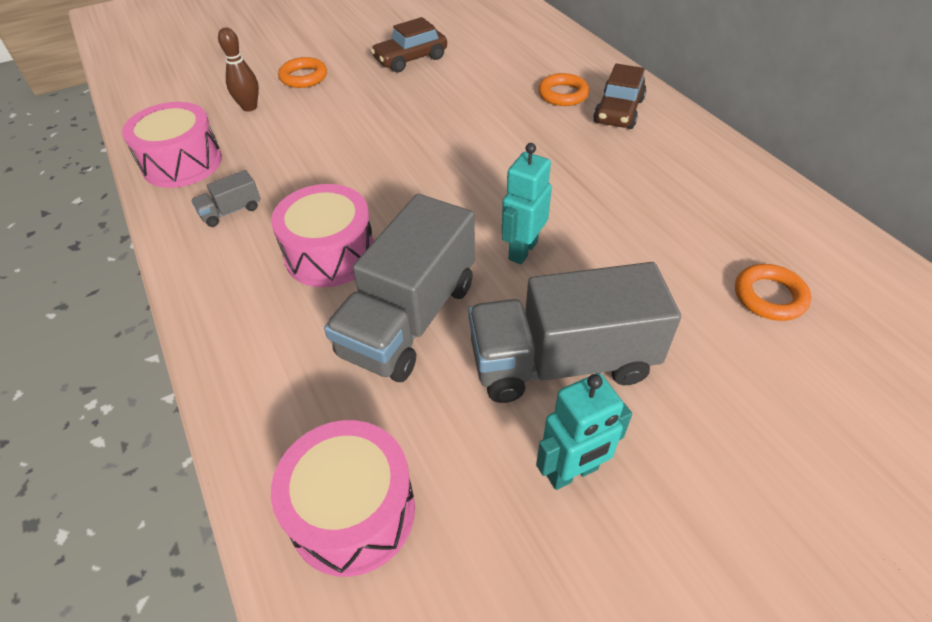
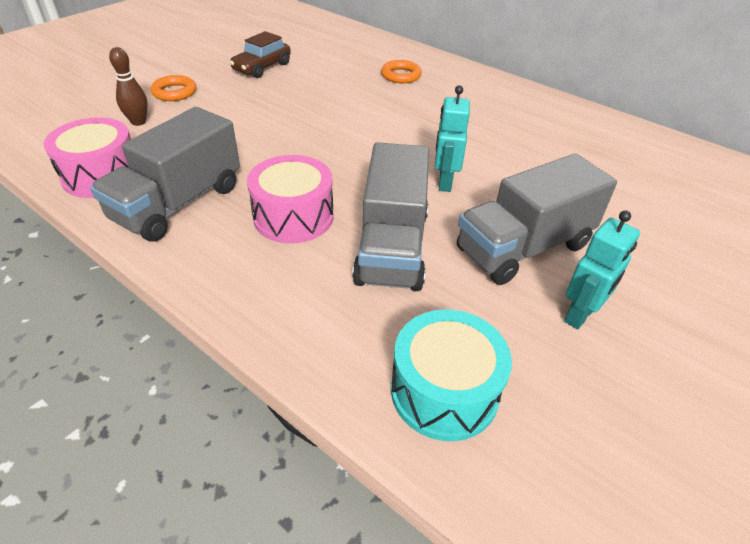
camera: 25 degrees left, 5 degrees down
(231, 211) = (178, 203): grey truck -> grey truck, size x2.39
(352, 512) = (444, 391): pink drum -> turquoise drum
(618, 111) = (448, 81): brown car -> none
(769, 296) = (624, 176): orange ring -> none

